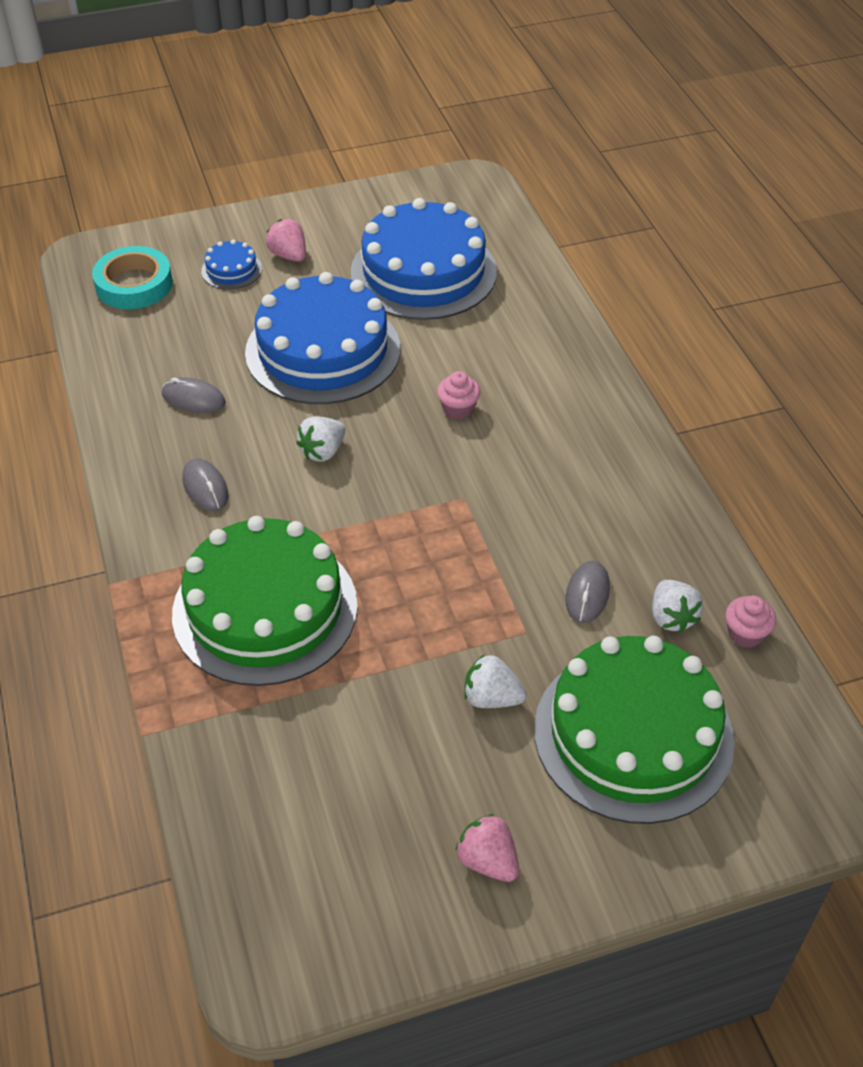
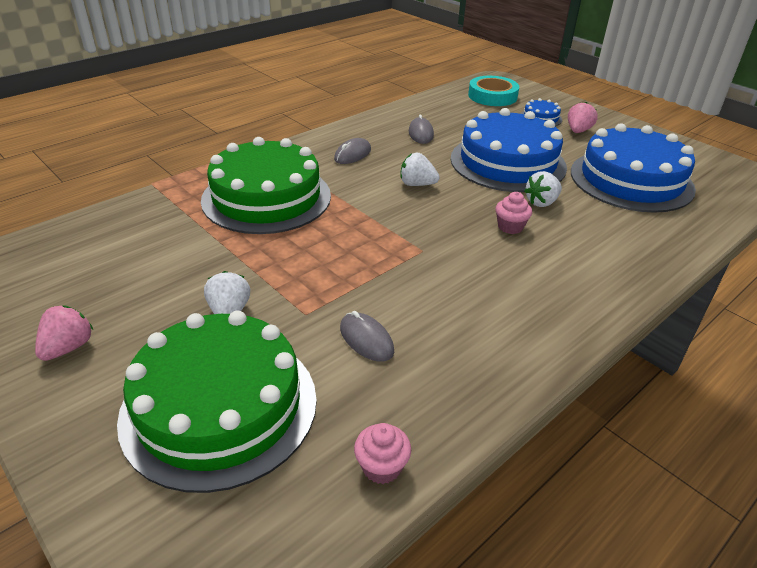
camera: 65 degrees right, 10 degrees down
(587, 594) = (366, 339): grey mouse -> grey mouse turned 60 degrees clockwise
(671, 617) = (371, 402): white strawberry -> white strawberry (541, 202)

